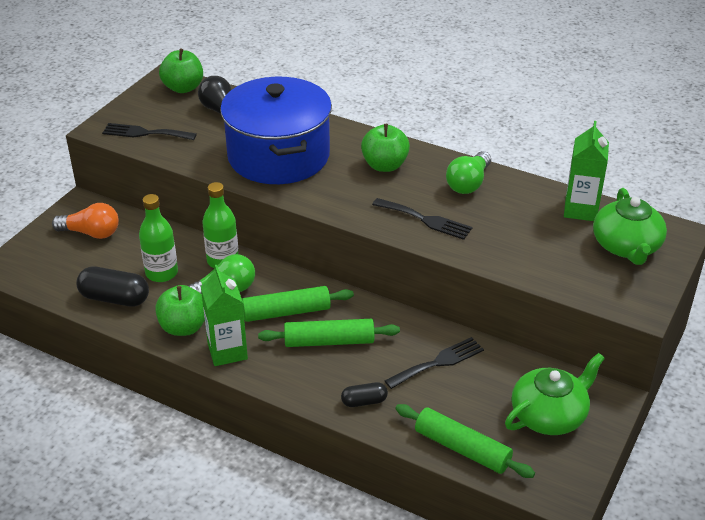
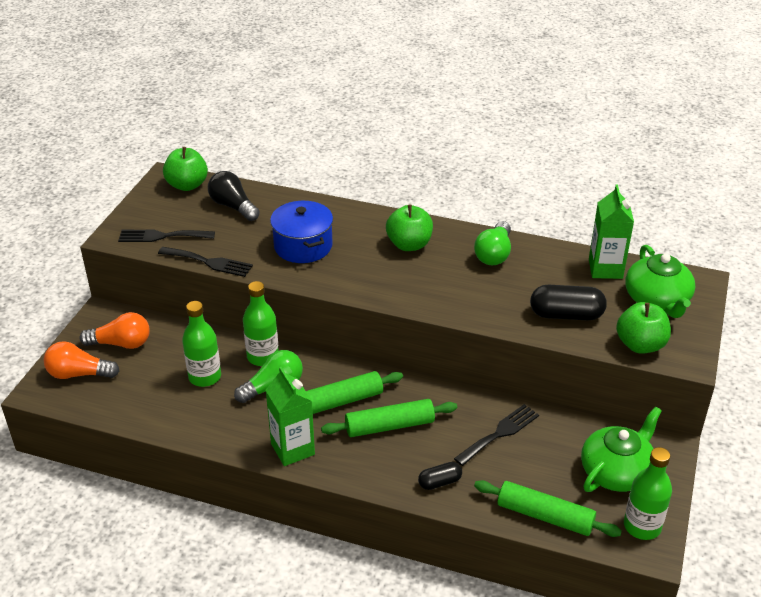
camera: 10 degrees left, 0 degrees up
(44, 256) = (79, 374): none -> orange light bulb
(115, 298) = (164, 409): black capsule -> black capsule (566, 315)
(184, 327) = (242, 430): green apple -> green apple (640, 345)
(278, 156) = (303, 246): blue pot -> blue pot, size x0.58
(425, 220) = (463, 295): black fork -> black fork (209, 262)
(561, 472) = (642, 526): none -> green bottle

